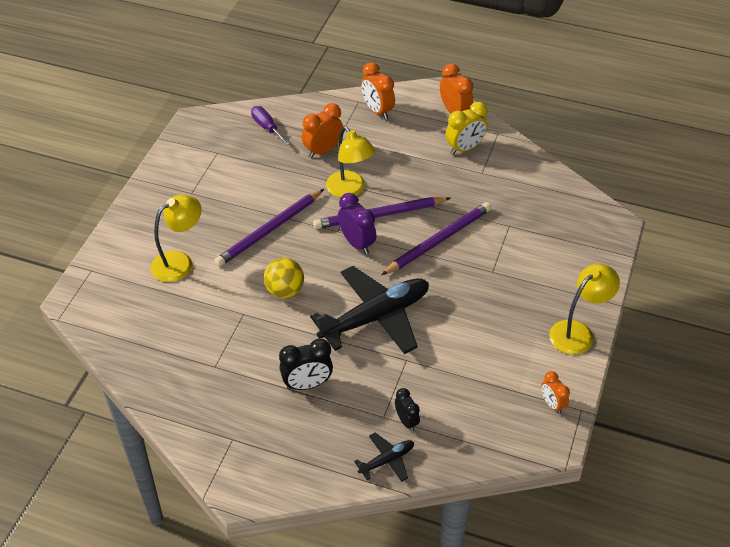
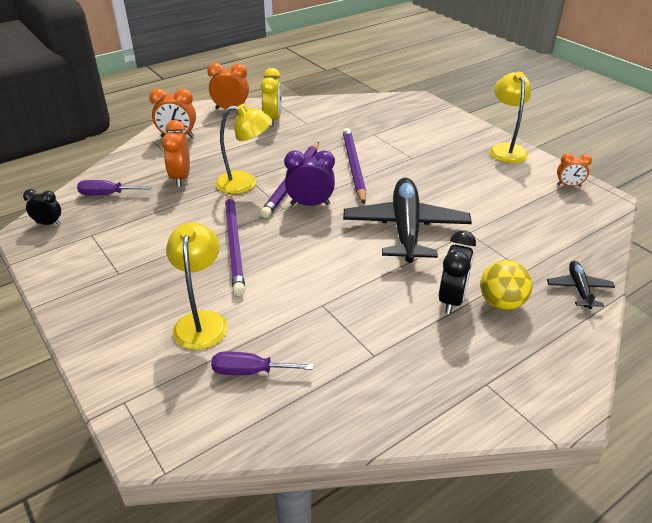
camera: 55 degrees left, 10 degrees down
(154, 312) = (250, 371): none -> purple screwdriver
(285, 290) = (320, 266): yellow ball -> yellow ball (501, 303)
(406, 421) = (539, 260): black clock -> black clock (48, 223)

